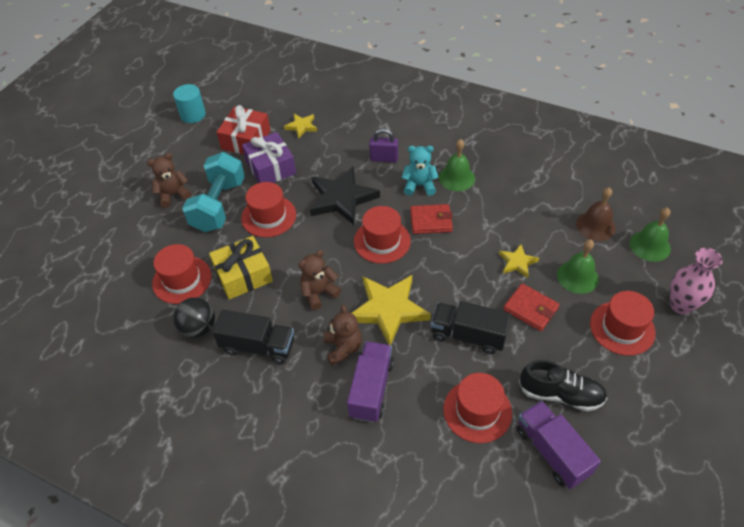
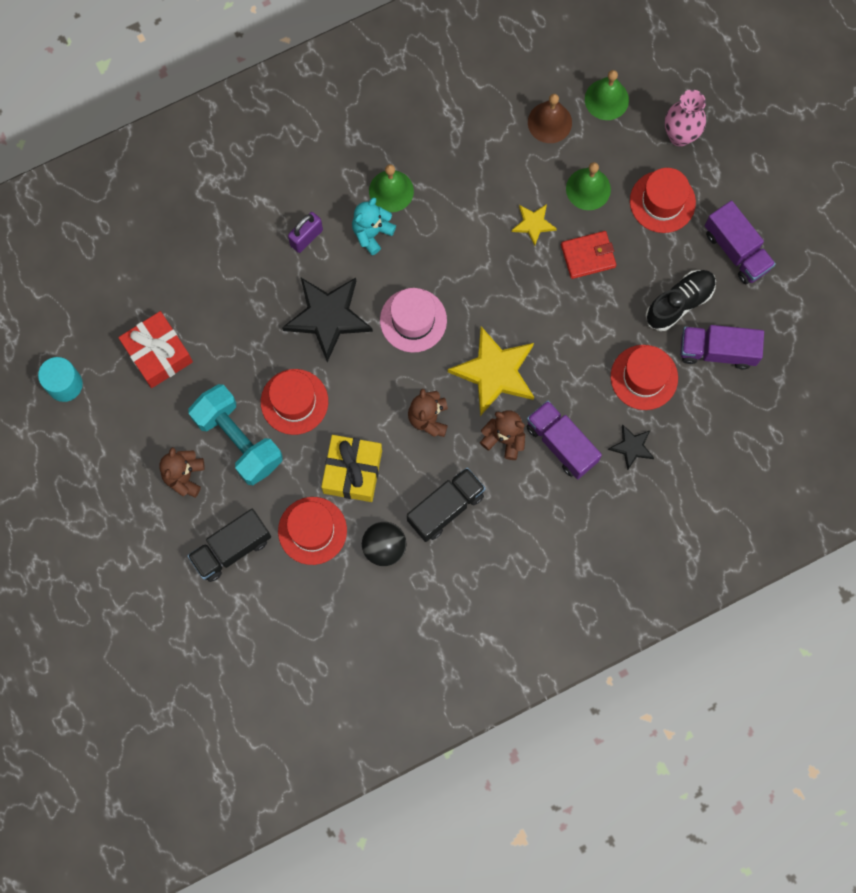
camera: 55 degrees left, 25 degrees up
(270, 168) = (225, 356): purple gift -> none
(301, 126) = (186, 284): yellow star -> none
(382, 241) = (413, 320): red hat -> pink hat
(412, 442) = (632, 447): none -> black star
(431, 221) = (425, 258): red wallet -> none
(468, 335) = (572, 328): black truck -> black truck (231, 549)
(645, 406) = (736, 250): none -> purple truck

